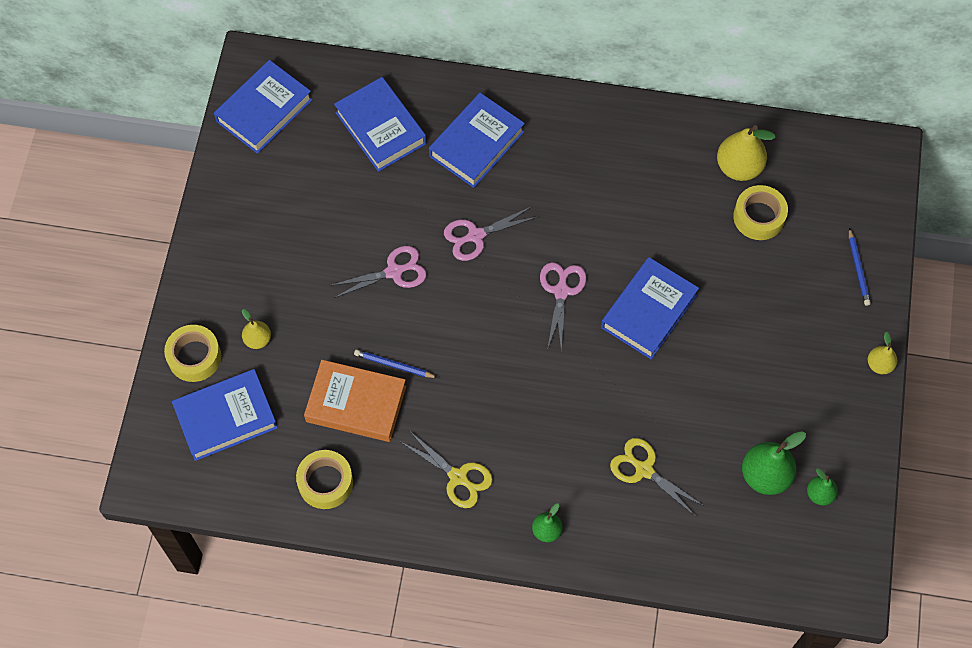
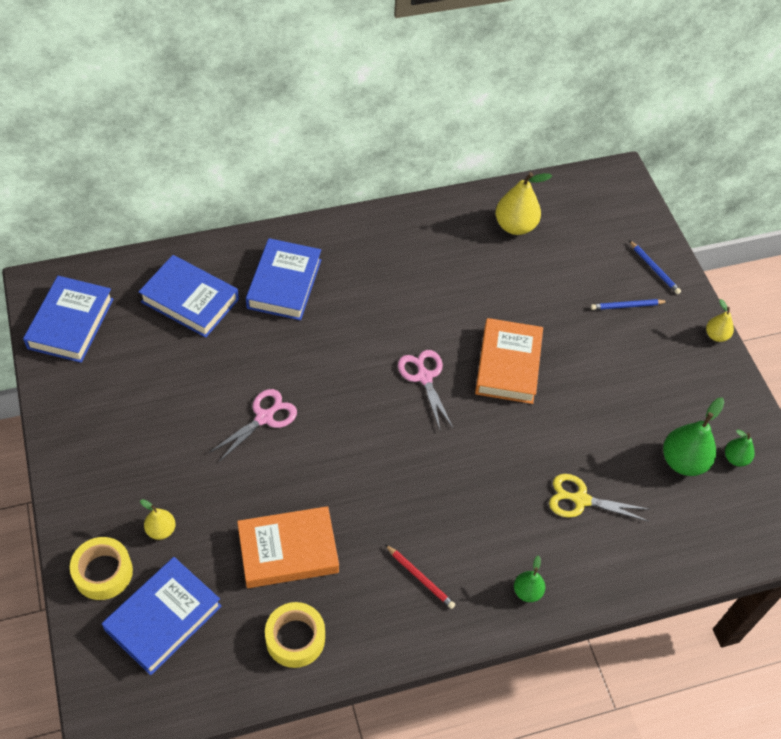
camera: 30 degrees left, 10 degrees down
(394, 365) = (306, 500): blue pencil -> blue pencil (627, 306)
(458, 477) = (420, 578): yellow scissors -> red pencil
(475, 236) = (323, 359): pink scissors -> none
(648, 311) = (508, 365): blue book -> orange book
(759, 217) = (553, 258): yellow tape -> none

